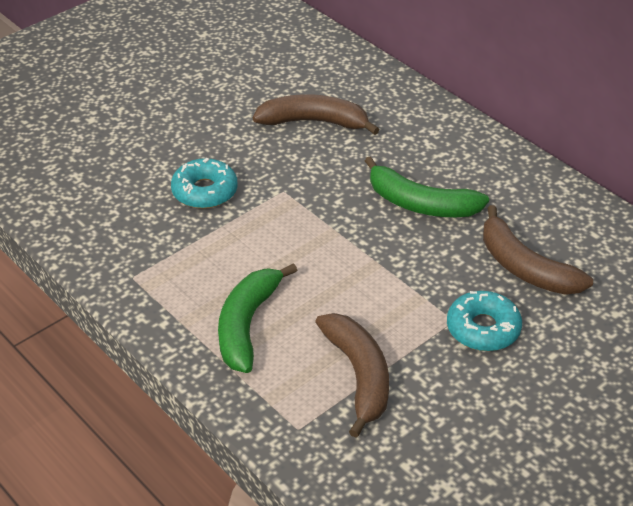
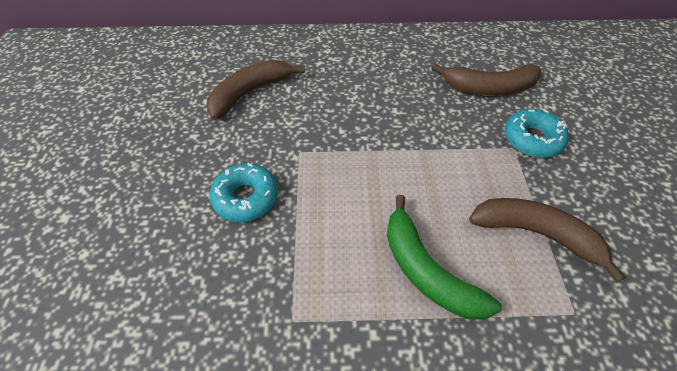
camera: 50 degrees left, 10 degrees up
(420, 204) = (387, 95): green banana -> none

